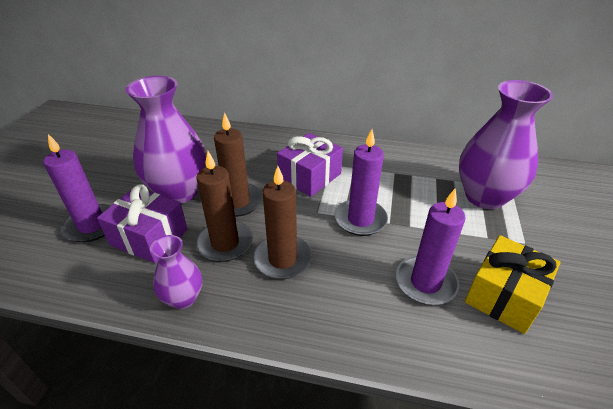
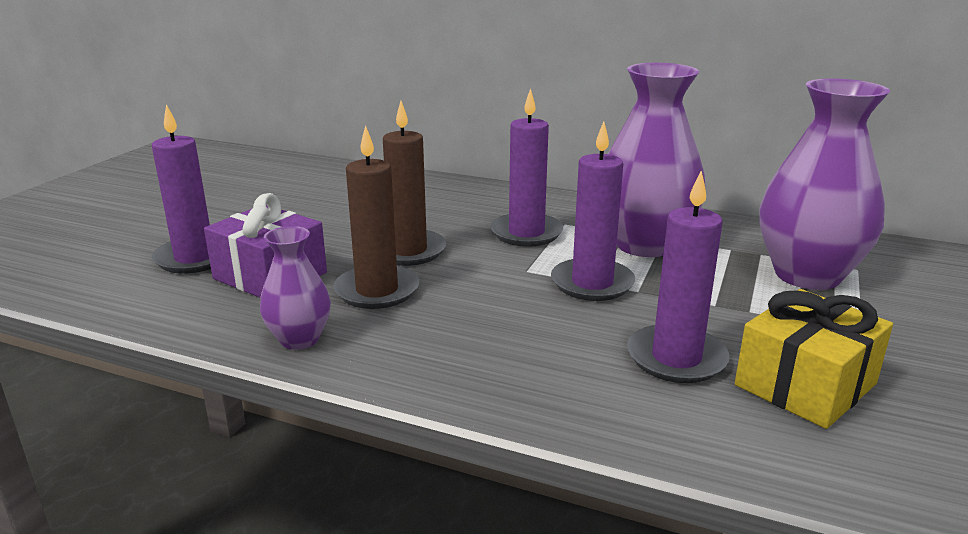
camera: 10 degrees right, 15 degrees down
(179, 191) = (327, 235): purple vase -> purple vase (644, 245)
(282, 259) = (457, 314): brown candle -> none
(309, 176) = (526, 233): purple gift -> purple candle

